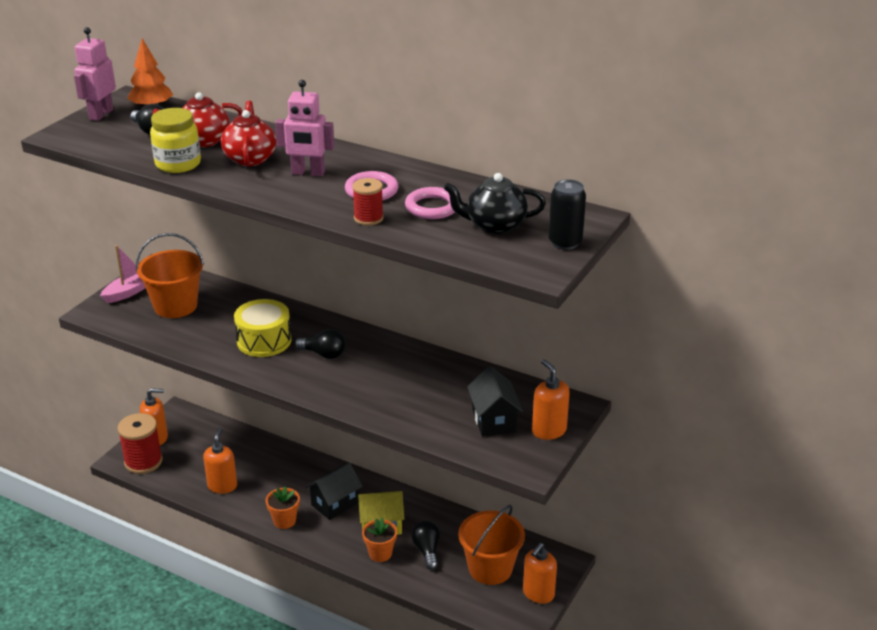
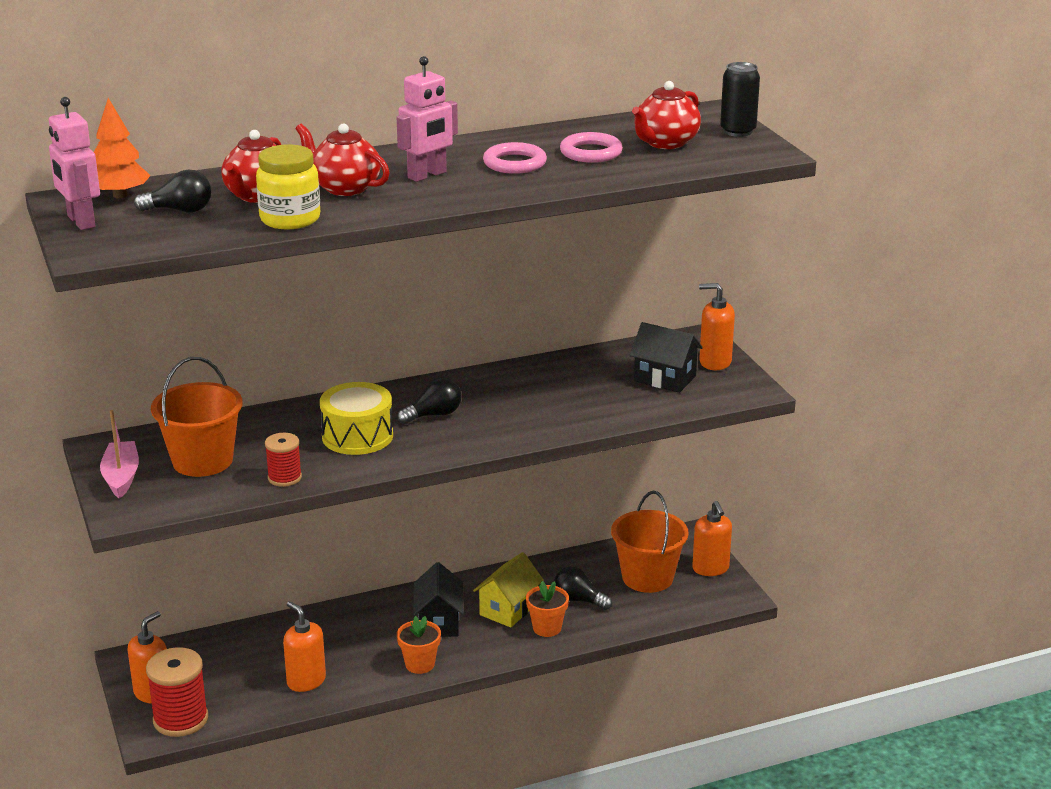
camera: 50 degrees left, 5 degrees down
(368, 218) = (566, 179): red spool -> red spool (284, 478)
(494, 225) = (665, 143): black teapot -> red teapot

